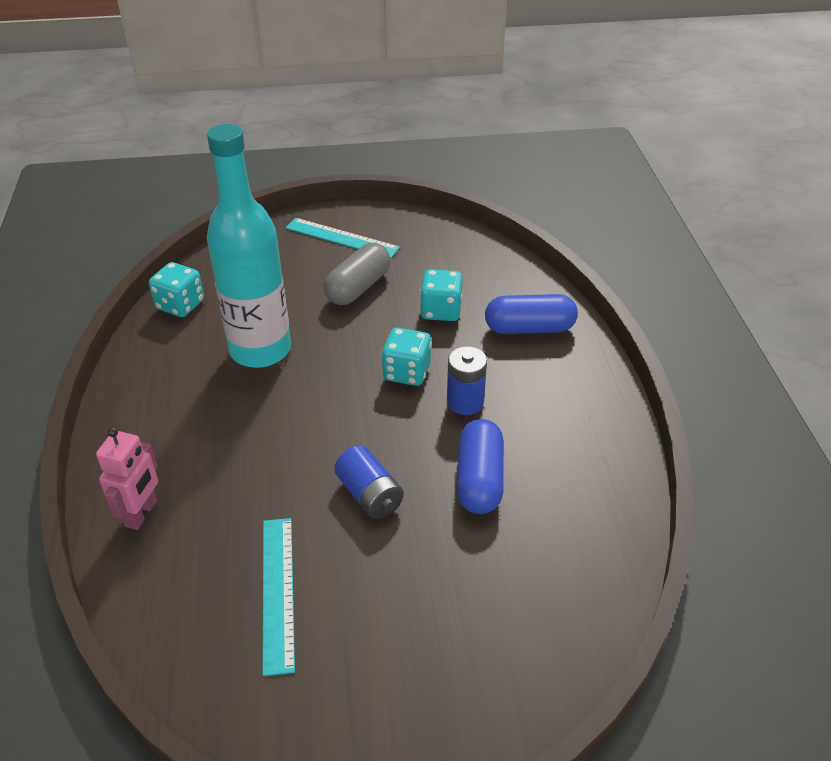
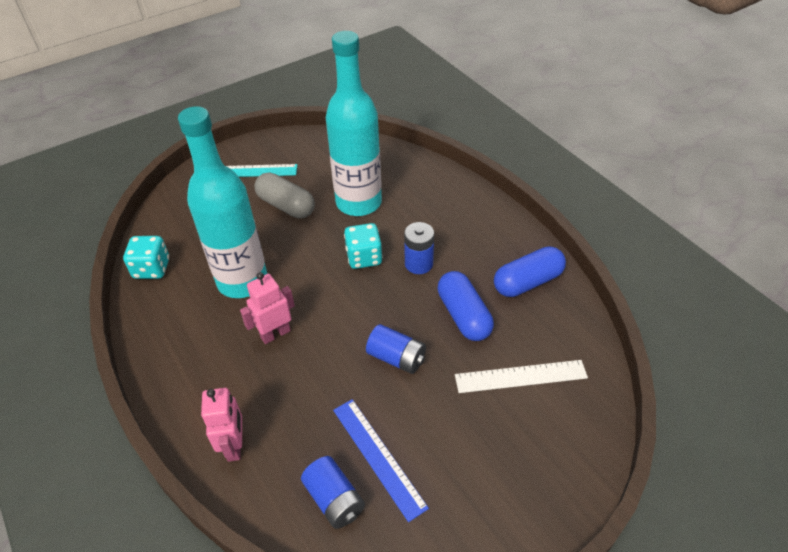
camera: 25 degrees left, 5 degrees up
(202, 615) = (334, 499): none -> blue battery
(257, 417) = (275, 334): none -> pink robot
(278, 592) = (378, 457): turquoise ruler -> blue ruler
(358, 287) = (286, 206): grey capsule -> grey capsule turned 60 degrees counterclockwise
(441, 311) = (358, 203): turquoise dice -> turquoise bottle
(501, 576) = (520, 376): none -> white ruler
(529, 328) = (428, 194): blue capsule -> blue capsule (527, 282)

